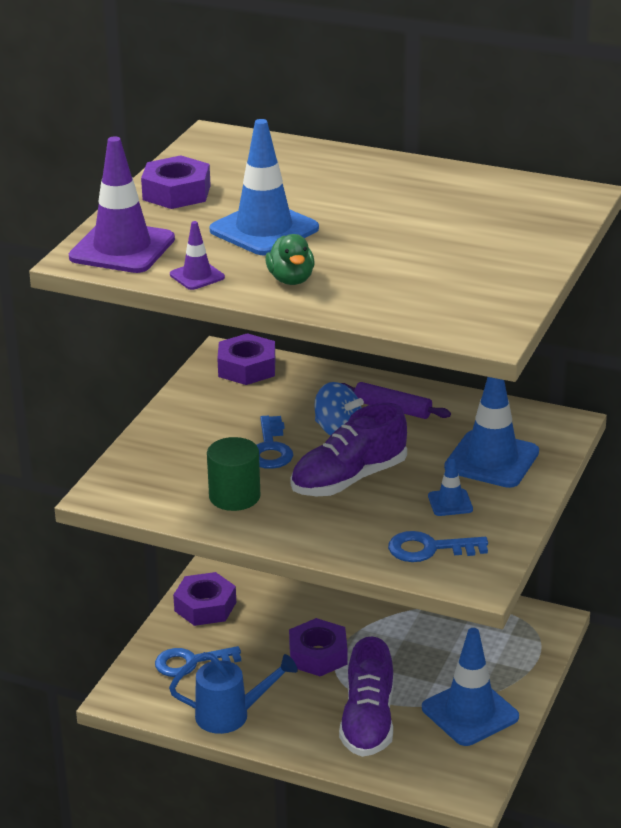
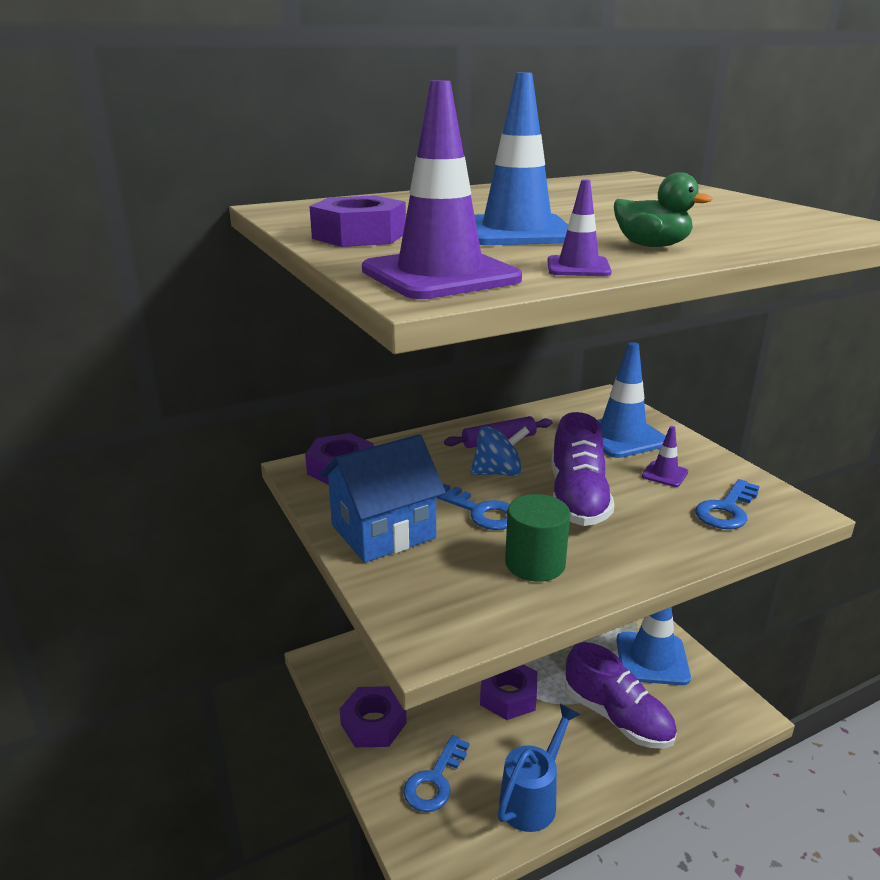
camera: 50 degrees left, 5 degrees down
(191, 425) = (383, 531): none -> blue house
(450, 503) = (665, 474): blue traffic cone -> purple traffic cone

